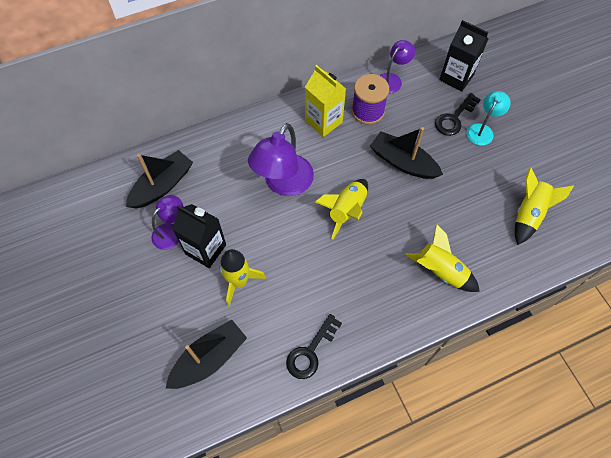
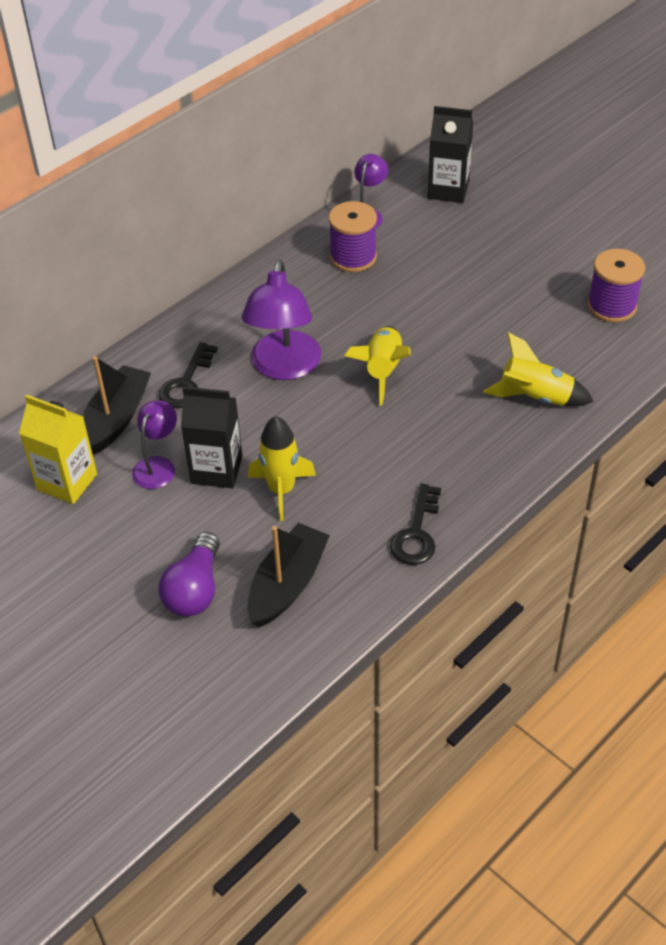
camera: 20 degrees left, 15 degrees down
(150, 338) = (194, 590): none -> purple light bulb
(323, 121) = (300, 285): yellow carton -> yellow carton (67, 482)
(403, 162) = (428, 299): black boat -> none
(454, 118) = (468, 233): black key -> black key (186, 382)
(482, 130) = (510, 236): turquoise lamp -> none
(529, 214) = (611, 306): yellow rocket -> purple spool

